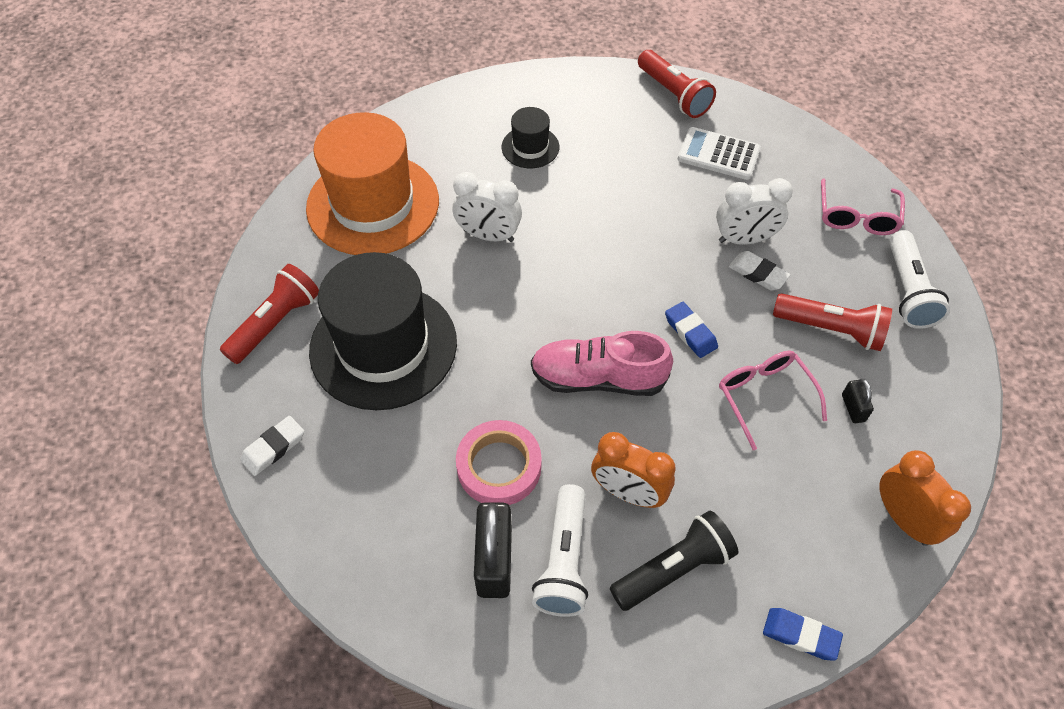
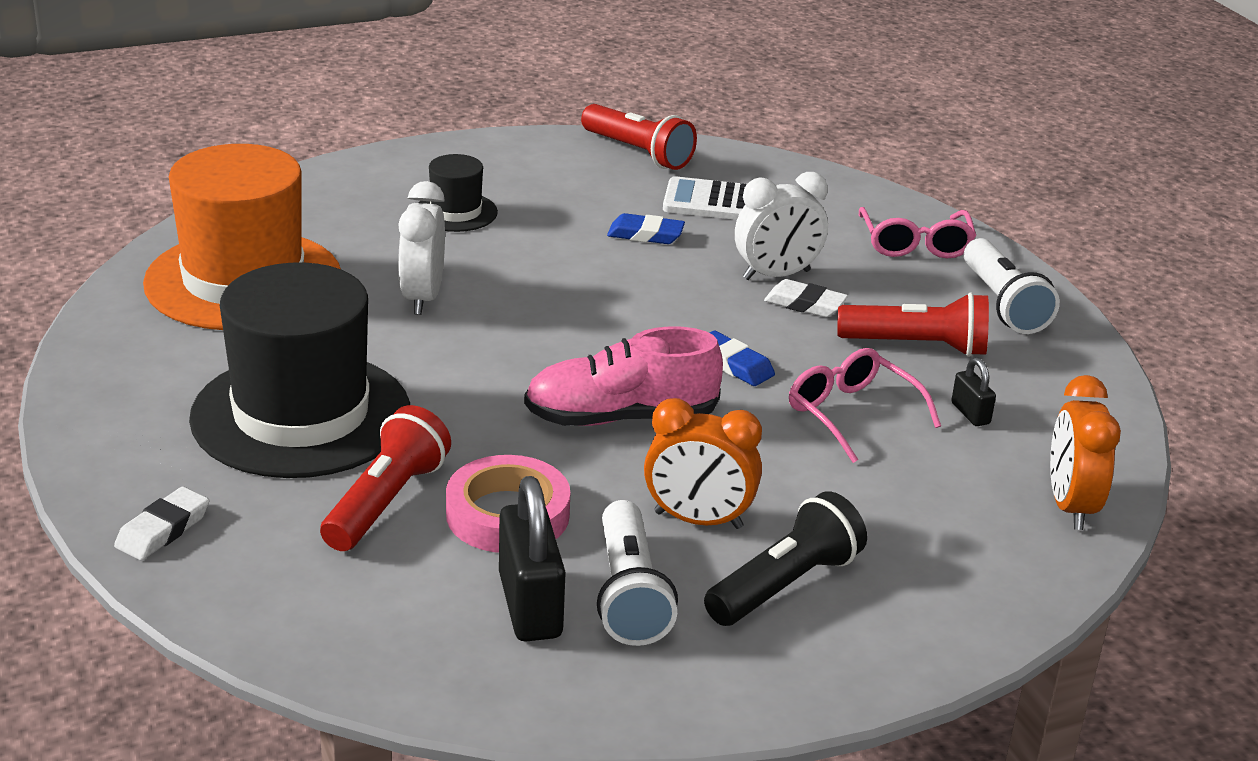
camera: 15 degrees left, 25 degrees down
(275, 323) = (129, 406): red flashlight -> red flashlight (385, 501)
(488, 235) = (422, 298): white clock -> white clock turned 90 degrees clockwise
(800, 635) = (975, 627): blue eraser -> blue eraser (645, 235)
(903, 519) = (1070, 506): orange clock -> orange clock turned 135 degrees counterclockwise

